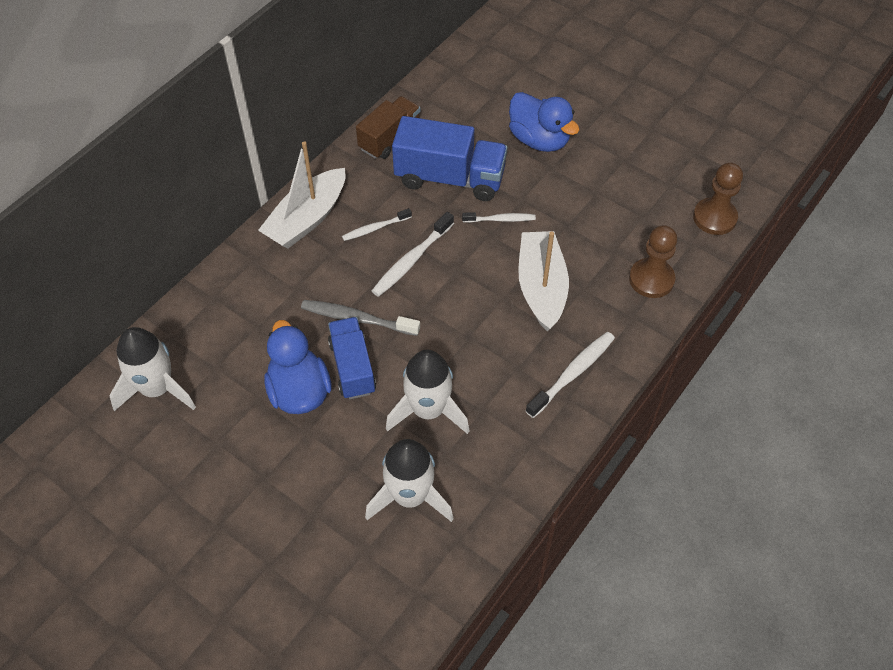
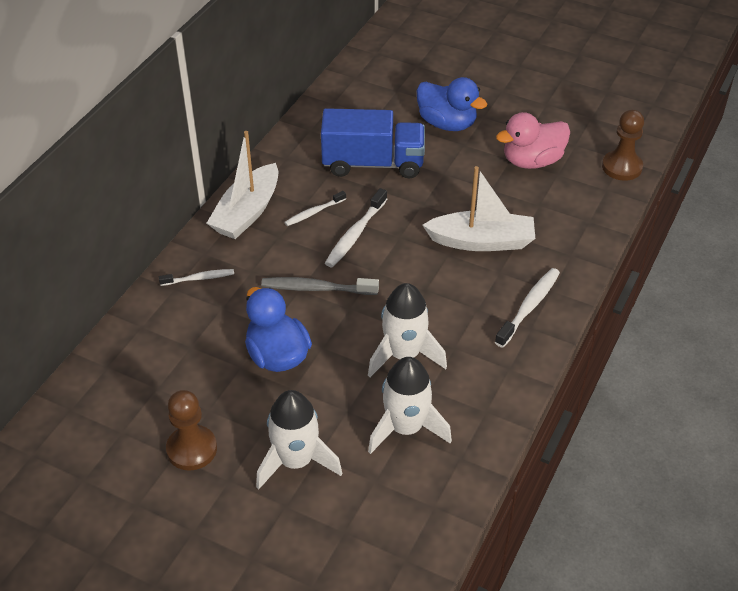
camera: 10 degrees left, 10 degrees down
(157, 388) = (138, 372): white rocket -> white rocket (296, 461)
(352, 367) = (323, 329): blue truck -> none
(389, 138) = (308, 138): brown truck -> none
(500, 219) = (429, 191): white toothbrush -> white toothbrush (199, 278)
(541, 287) = (481, 241): white boat -> white boat turned 105 degrees clockwise
(619, 197) = (532, 161): none -> pink duck
(651, 279) = (579, 222): brown pawn -> brown pawn (192, 449)

